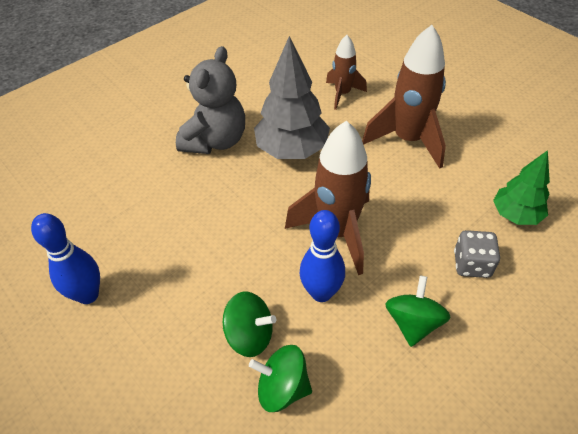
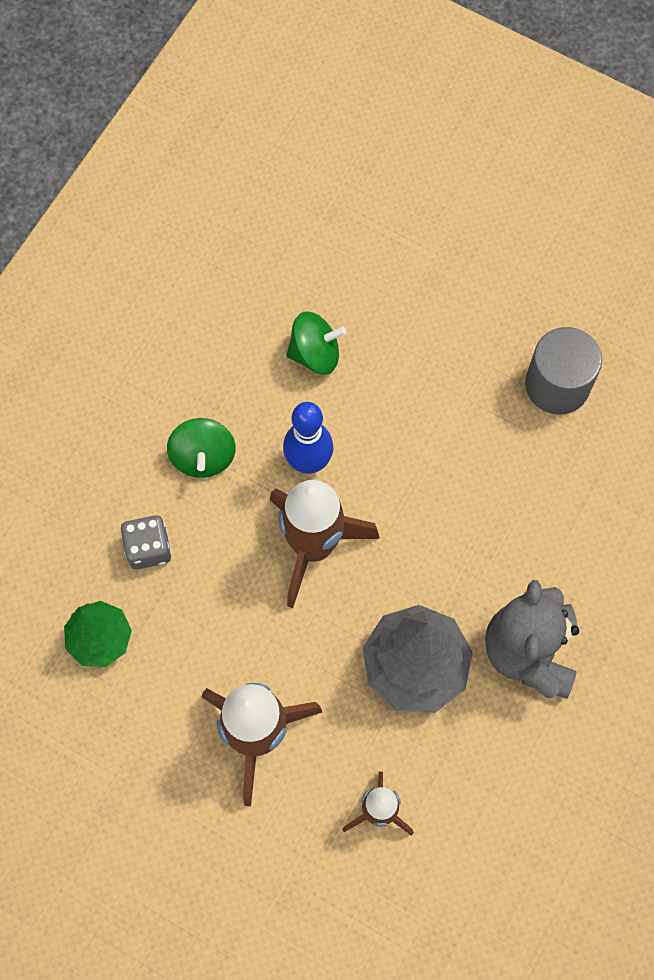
camera: 160 degrees right, 20 degrees up
(88, 295) = (557, 385): blue bowling pin -> grey cylinder
(250, 335) = (366, 393): green spinning top -> none

